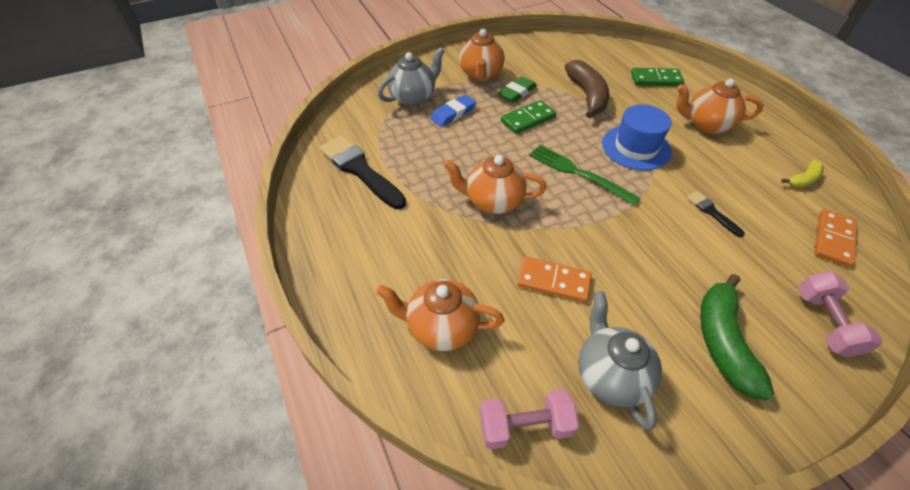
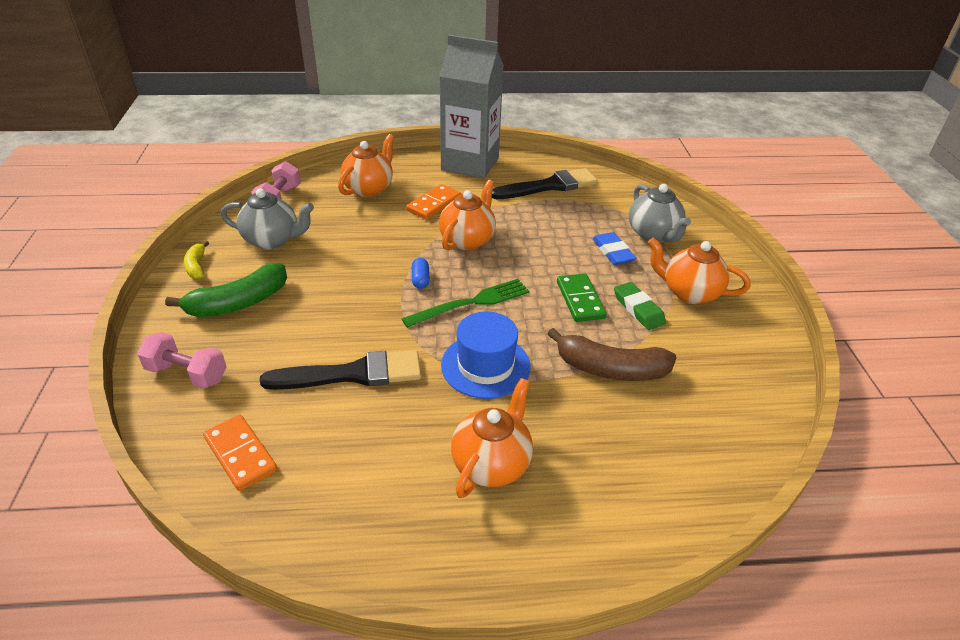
camera: 110 degrees right, 10 degrees down
(334, 247) = (470, 164): none -> grey carton
(553, 281) = (362, 243): orange domino -> orange domino (434, 204)
(574, 214) = (420, 279): none -> blue capsule
(656, 79) = (627, 468): green domino -> none
(712, 212) = (352, 374): black brush -> black brush, size x2.04
(722, 341) = (238, 303): green banana -> green banana turned 120 degrees clockwise
(803, 179) = (331, 500): yellow banana -> yellow banana (197, 266)

